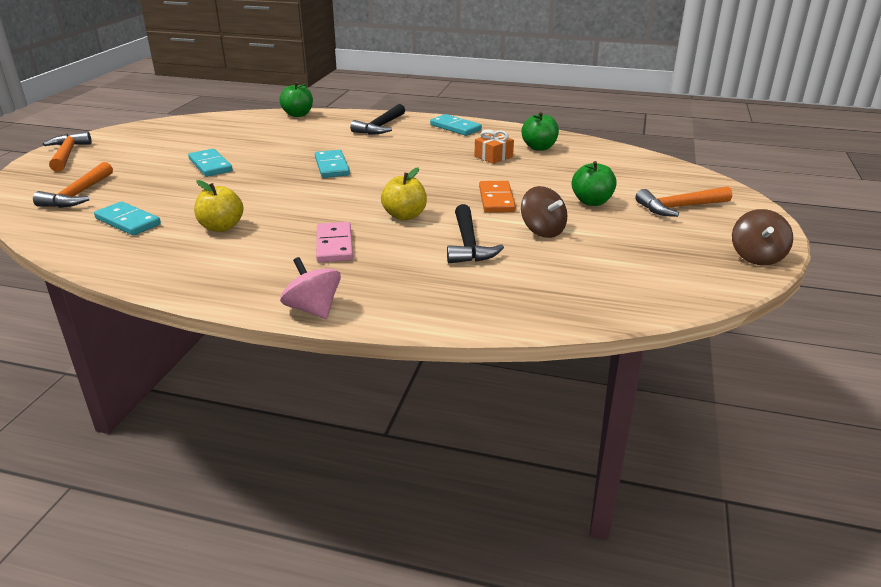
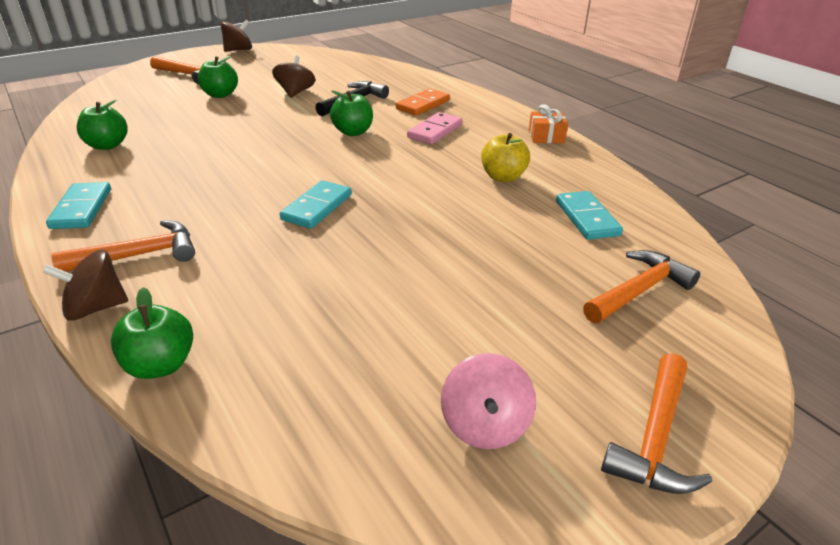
camera: 140 degrees left, 5 degrees up
(210, 165) = (440, 275): turquoise domino -> none
(313, 309) = (495, 104): pink spinning top -> pink spinning top (485, 424)
(357, 114) = (96, 308): none -> brown spinning top
(380, 127) = (139, 255): black hammer -> orange hammer
(404, 216) = (353, 132): yellow apple -> green apple
(493, 156) = (165, 153): orange gift -> orange gift (546, 136)
(496, 199) = (268, 118): orange domino -> orange domino (423, 105)

